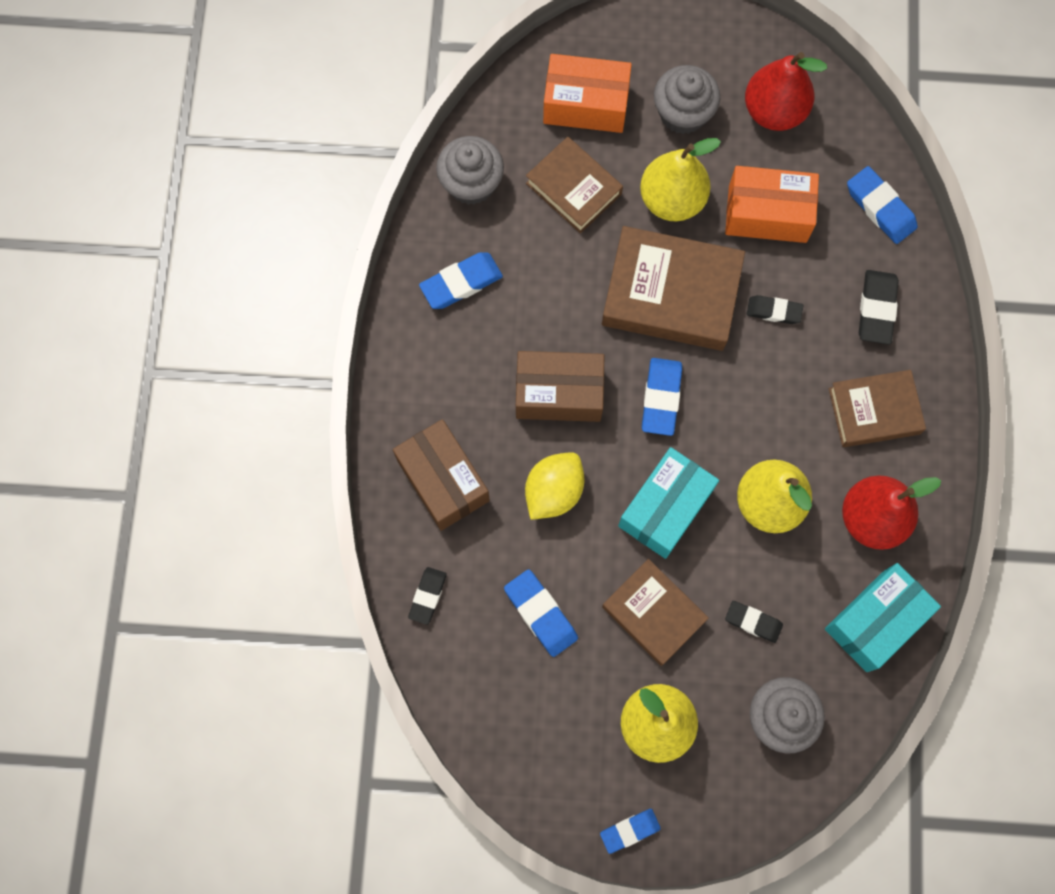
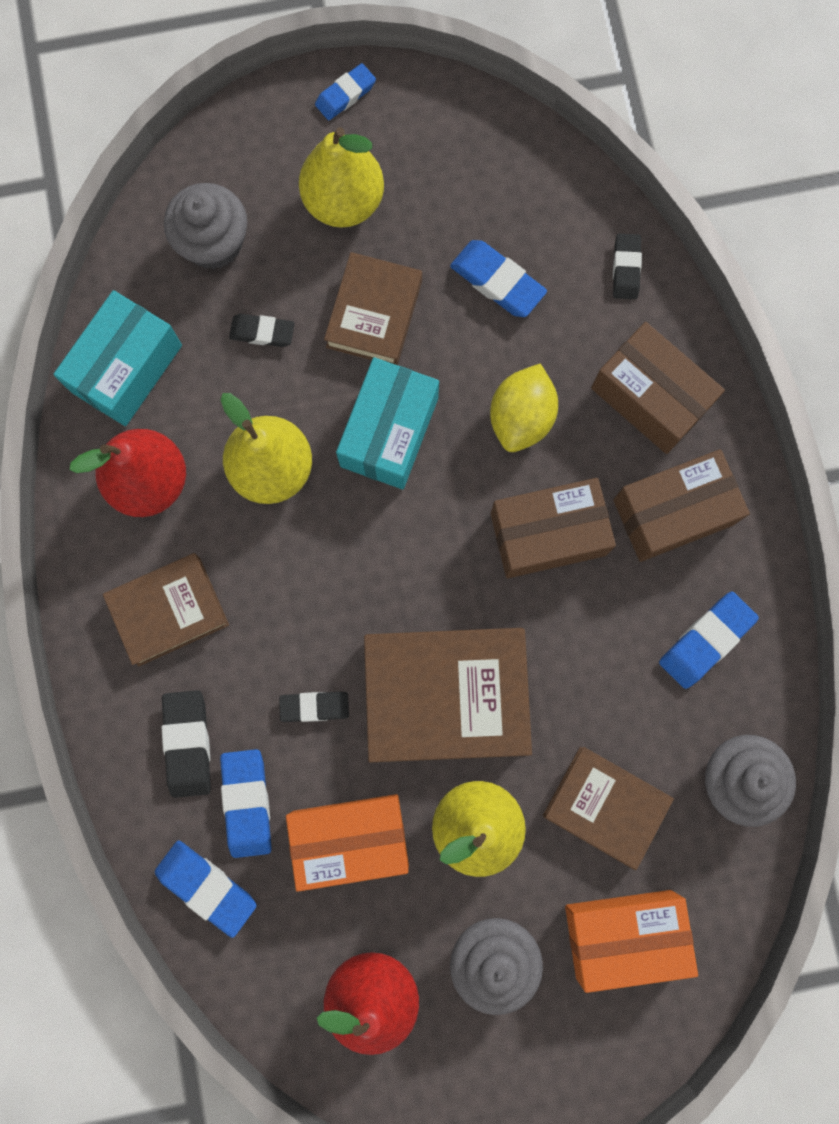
camera: 165 degrees right, 5 degrees up
(455, 384) = (673, 512): none -> brown box
(653, 613) = (374, 314): brown book -> brown book turned 75 degrees clockwise
(661, 398) = (425, 560): blue eraser -> blue eraser (247, 803)

